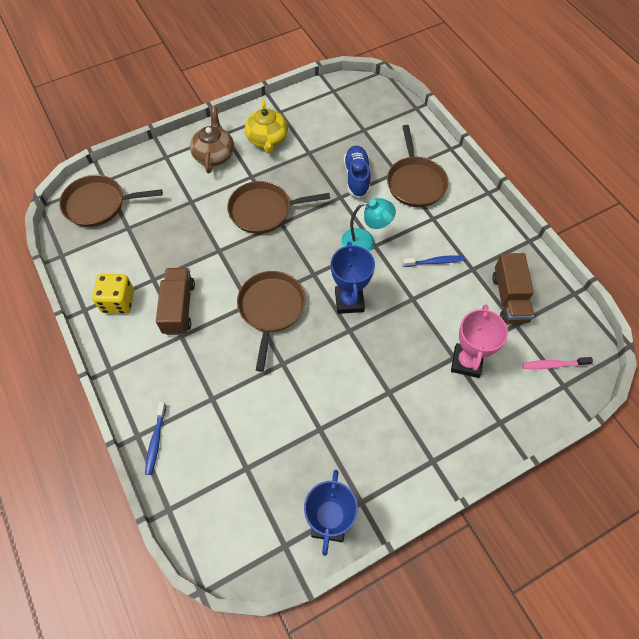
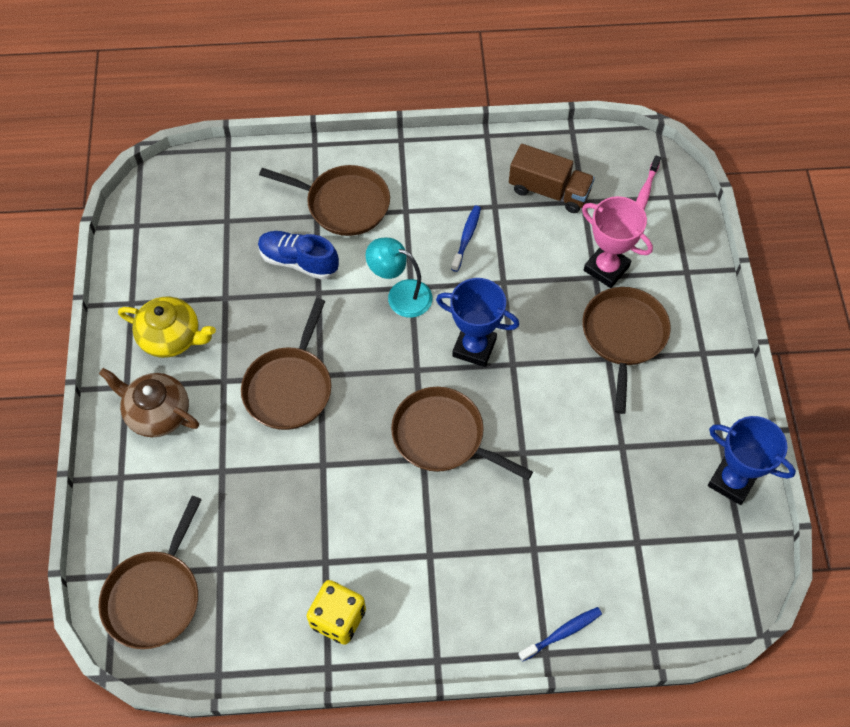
camera: 65 degrees left, 0 degrees up
(156, 441) = (562, 633): blue toothbrush -> blue toothbrush turned 60 degrees counterclockwise
(179, 308) = (387, 544): brown truck -> none
(365, 242) = (400, 295): turquoise lamp -> turquoise lamp turned 90 degrees counterclockwise
(414, 396) = (623, 336): none -> brown pan

